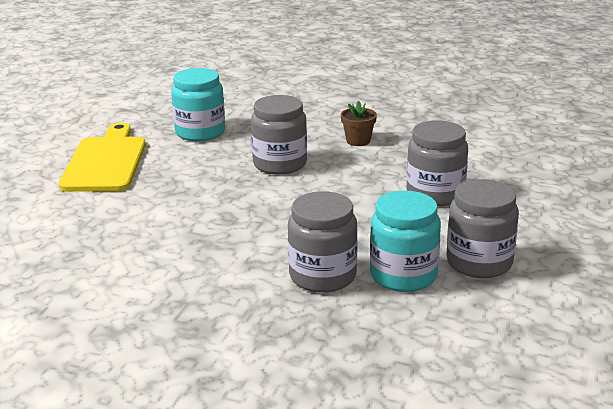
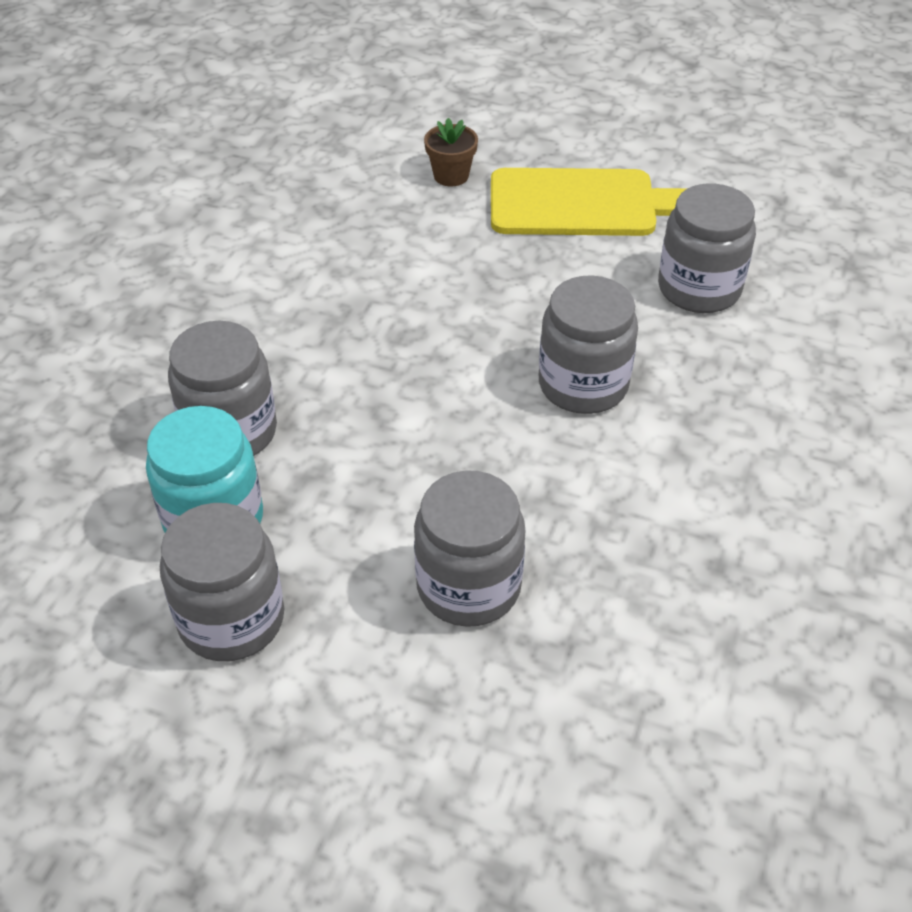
camera: 90 degrees right, 20 degrees up
(200, 132) = (699, 288): turquoise jar -> grey jar
(358, 141) = (687, 489): brown flower pot -> brown flower pot (451, 176)

